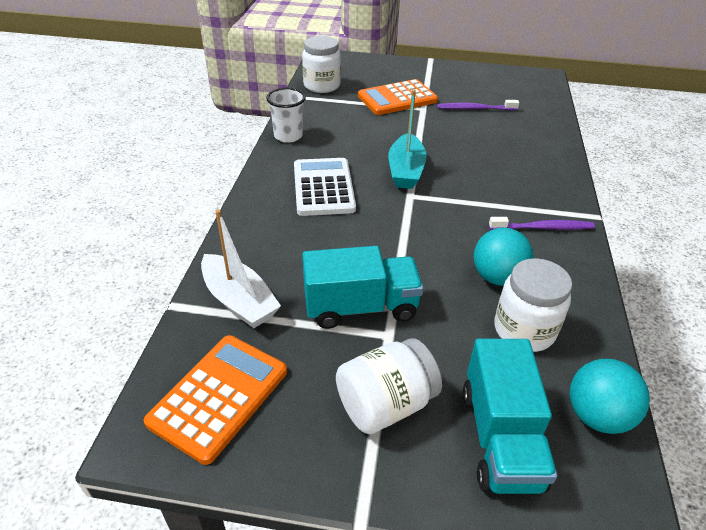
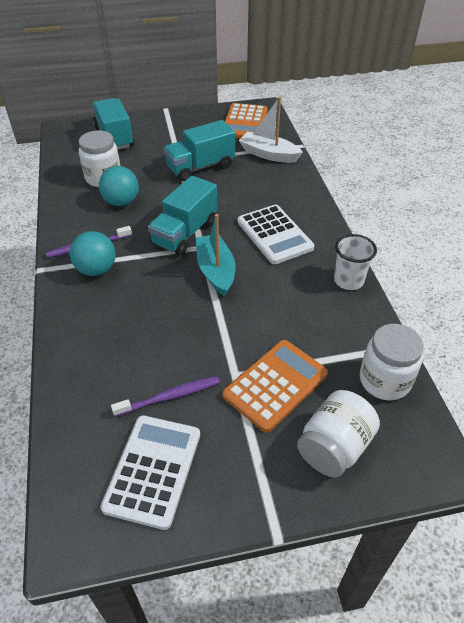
camera: 160 degrees right, 5 degrees up
(385, 404) = (169, 136): white jar -> white jar (334, 447)
(423, 214) = (185, 233): none -> turquoise truck
(492, 86) = (153, 470): none -> white calculator
(597, 415) = (68, 153): turquoise ball -> turquoise ball (96, 269)

